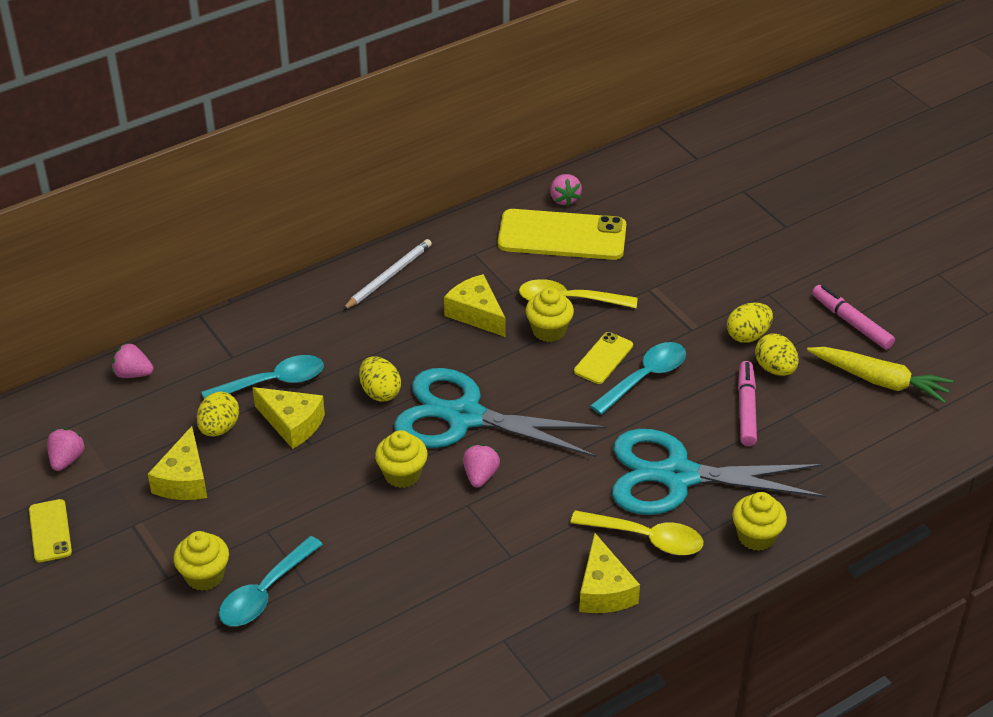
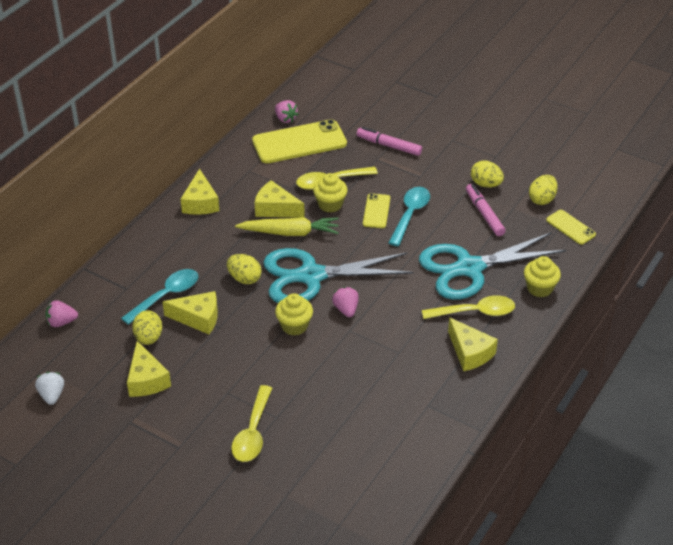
camera: 25 degrees left, 0 degrees up
(50, 531) = (72, 447): yellow phone -> yellow phone (570, 227)
(67, 459) = (52, 395): pink strawberry -> white strawberry
(204, 576) = (204, 437): yellow cupcake -> none
(265, 592) = (252, 432): turquoise spoon -> yellow spoon
(388, 277) = (200, 203): white pencil -> yellow cheese
(748, 335) = (456, 169): yellow egg -> yellow egg (542, 199)
(851, 322) = (513, 142): pink marker -> pink marker (389, 146)
(879, 380) = (551, 172): yellow carrot -> yellow carrot (290, 233)

